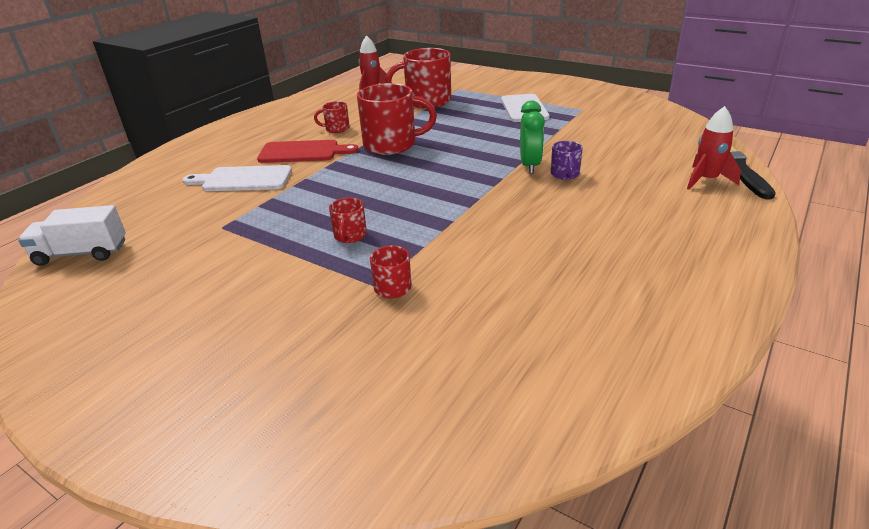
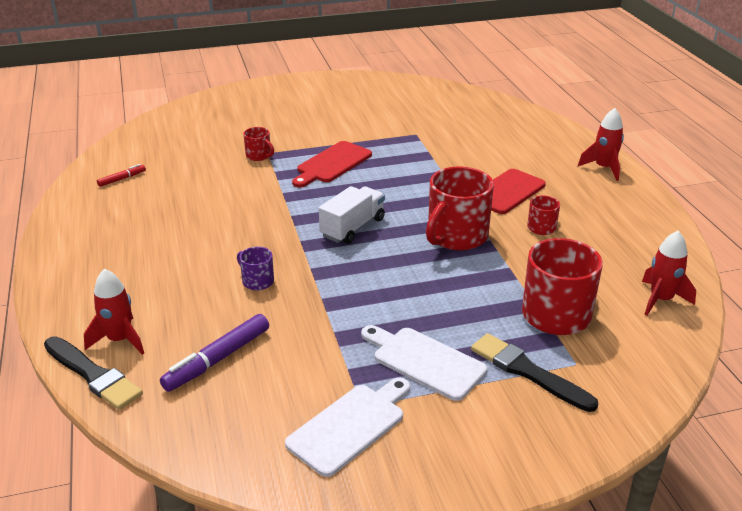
camera: 130 degrees right, 0 degrees up
(81, 253) = (448, 96): white truck -> white truck (352, 228)
(212, 138) = (603, 168): none -> red rocket
(243, 179) = (483, 157): white cutting board -> white cutting board (350, 426)
(350, 236) = (332, 164): red mug -> red cutting board
(485, 93) = (528, 372): none -> black brush
(529, 165) = (300, 275): green clock -> none
(592, 346) = (122, 179): none -> red marker
(641, 148) = (218, 359): none -> purple marker

